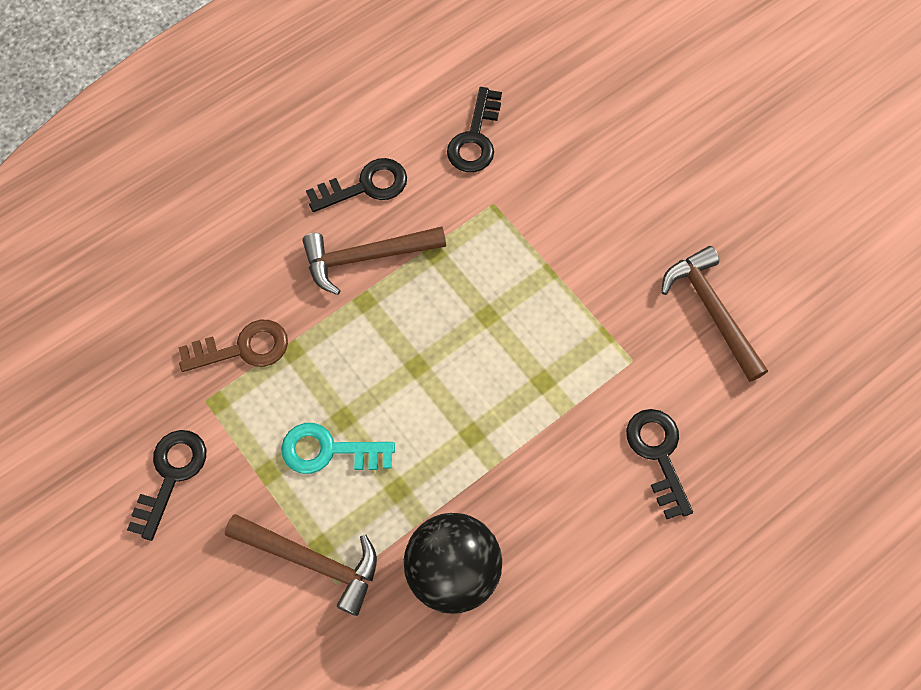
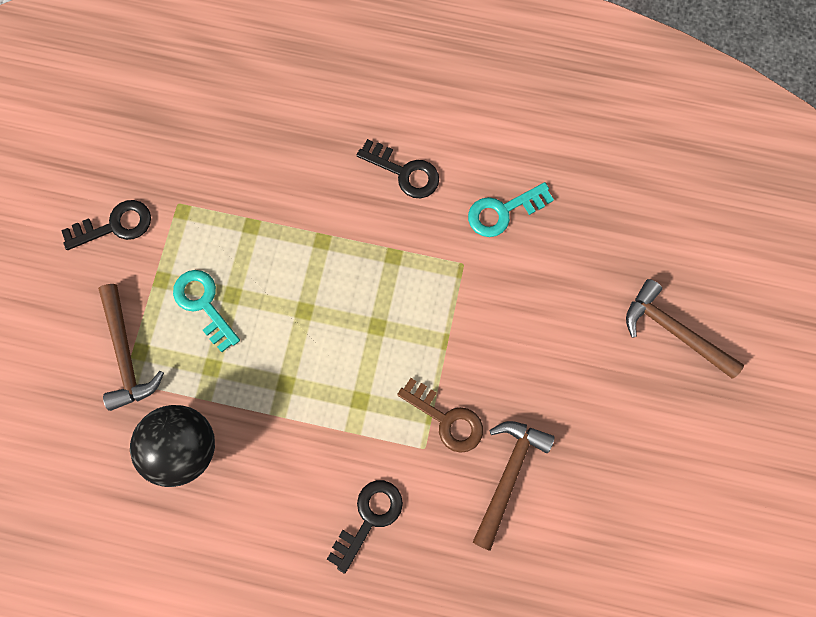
camera: 50 degrees right, 10 degrees up
(242, 348) = (228, 195): brown key -> brown key (446, 418)
(366, 257) = (353, 216): brown hammer -> brown hammer (673, 330)
(475, 138) = (503, 211): black key -> turquoise key

